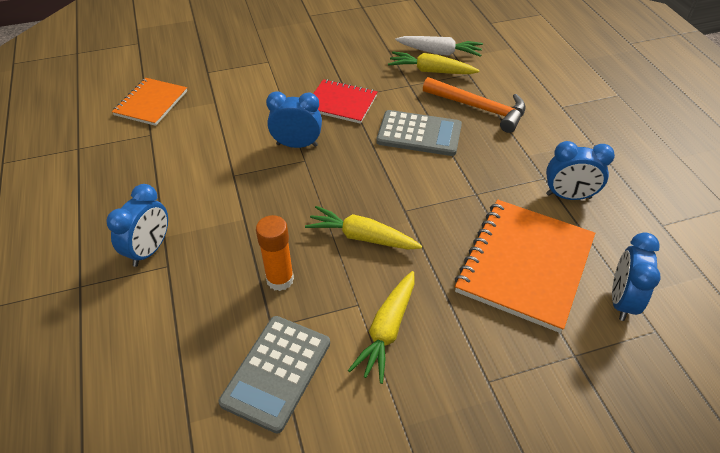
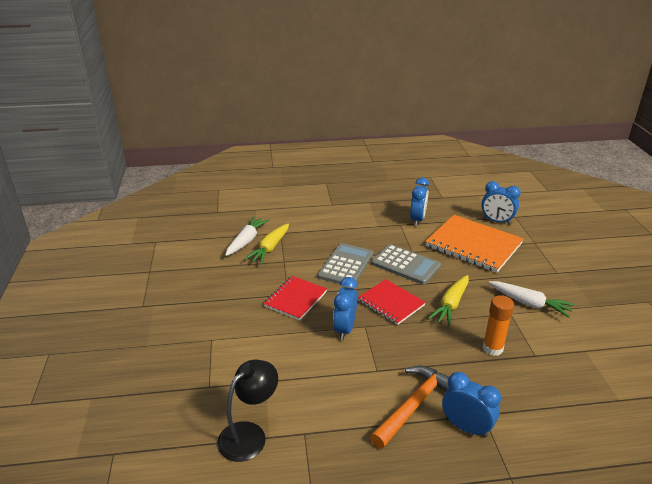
camera: 80 degrees left, 15 degrees down
(151, 103) = (249, 434): orange notebook -> black lamp
(276, 372) = (570, 355): grey calculator -> grey calculator (405, 265)
(352, 179) = (391, 303): none -> red notebook
(387, 330) = (529, 303): yellow carrot -> white carrot
(479, 108) = (324, 235): orange hammer -> orange hammer (414, 405)

